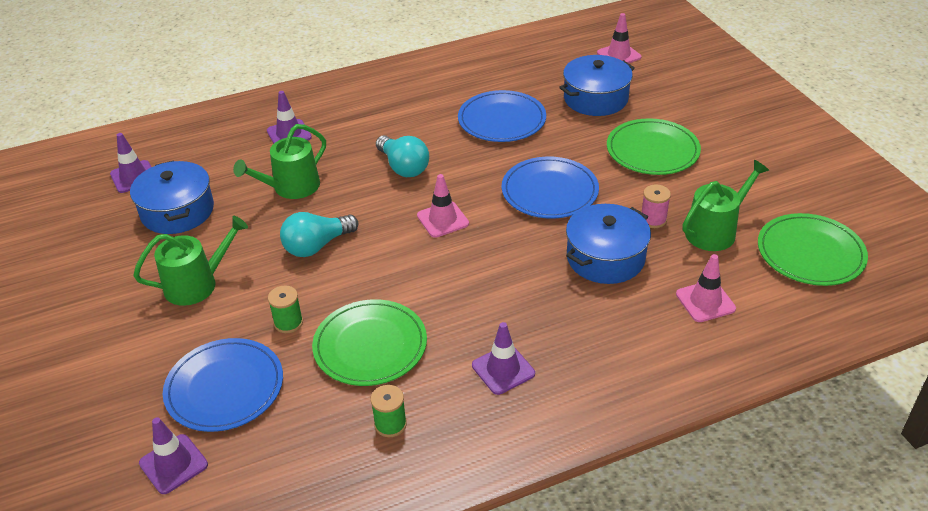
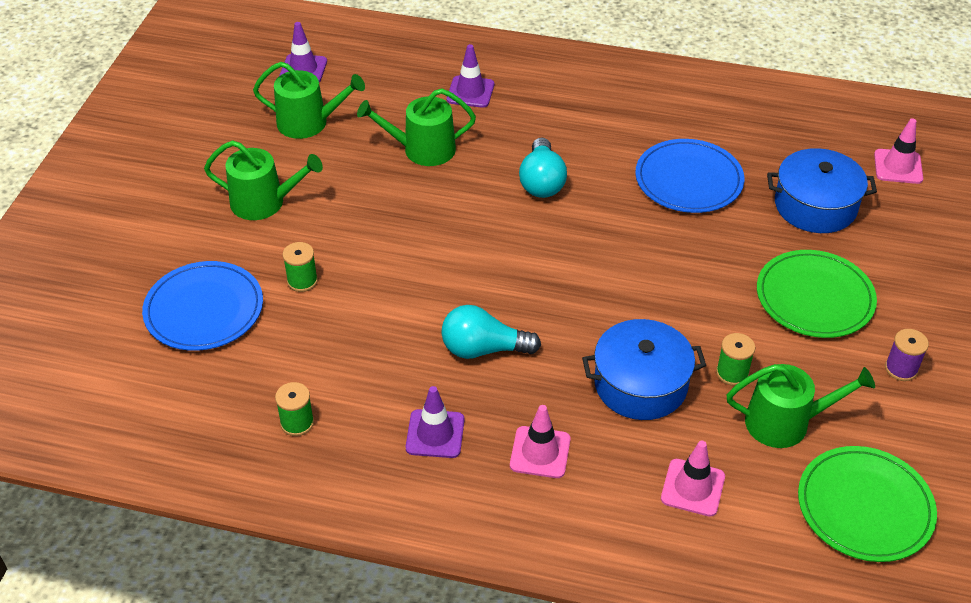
camera: 35 degrees right, 5 degrees up
(173, 464) = (114, 351): purple traffic cone -> none
(177, 211) = (309, 123): blue pot -> green watering can
(317, 246) = (391, 221): turquoise light bulb -> turquoise light bulb (483, 349)
(370, 346) = (347, 342): green plate -> none
(443, 220) = (525, 257): pink traffic cone -> pink traffic cone (540, 452)
(549, 191) = (657, 284): blue plate -> none
(653, 220) = (732, 373): pink spool -> green spool
(743, 165) = (901, 369): none -> purple spool

